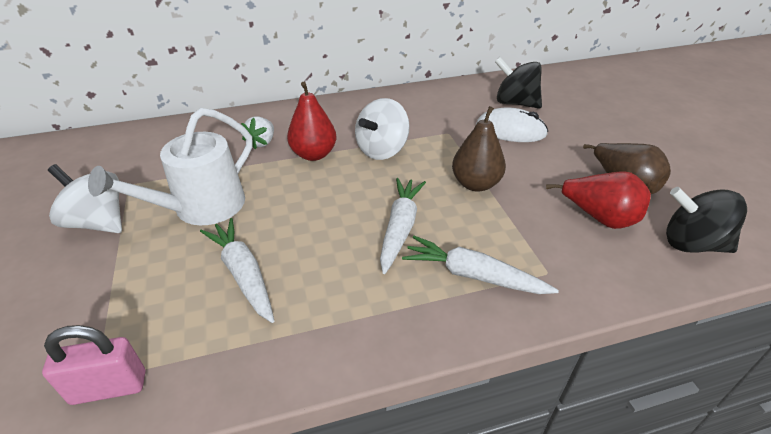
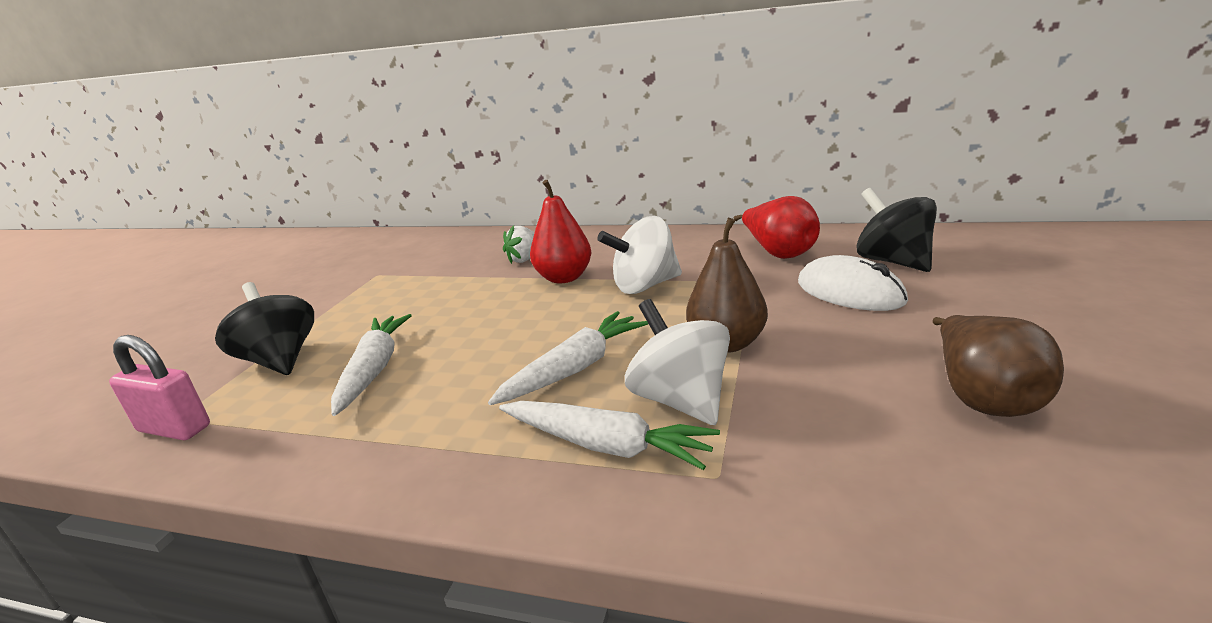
camera: 35 degrees right, 15 degrees down
(98, 222) = (321, 299): white spinning top -> white spinning top (680, 400)
(201, 207) = (408, 304): white watering can -> none
(473, 275) = (606, 445): white carrot -> white carrot turned 150 degrees clockwise
(599, 218) = (888, 430): red pear -> red pear (778, 253)
(692, 244) = (1054, 521): black spinning top -> black spinning top (280, 360)

